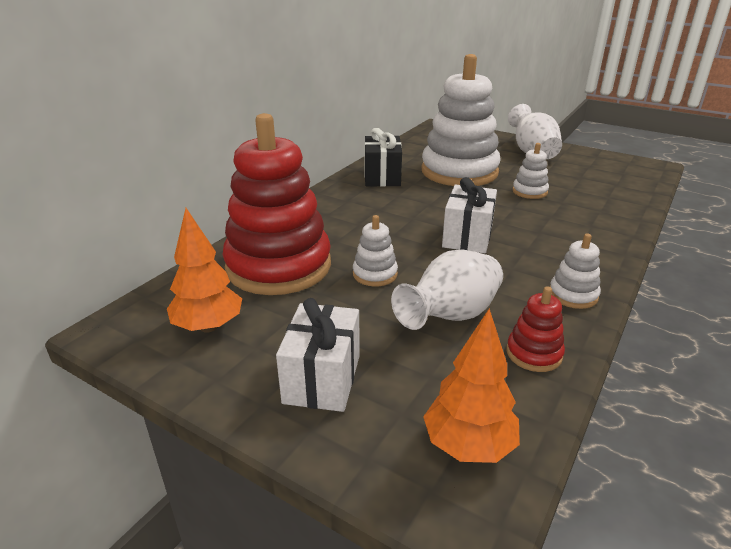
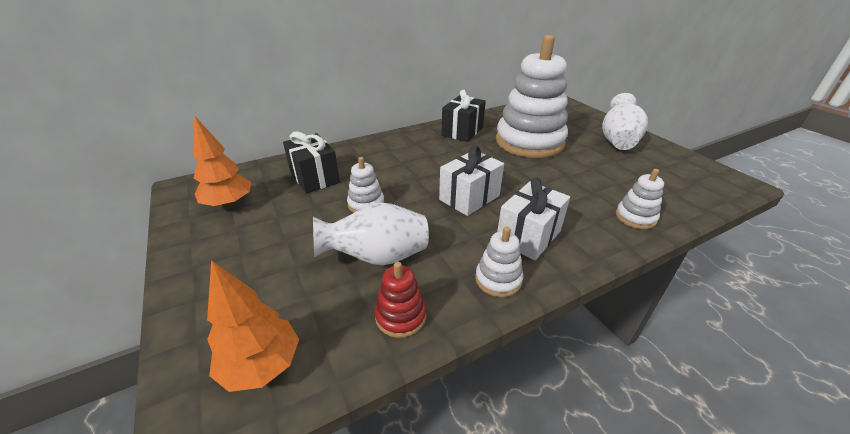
camera: 30 degrees right, 5 degrees up
(278, 266) = (315, 177): red stacking toy -> black gift
(322, 379) = (242, 267): white gift -> white gift (528, 236)
(529, 191) = (572, 174): white stacking toy -> white stacking toy (635, 217)

